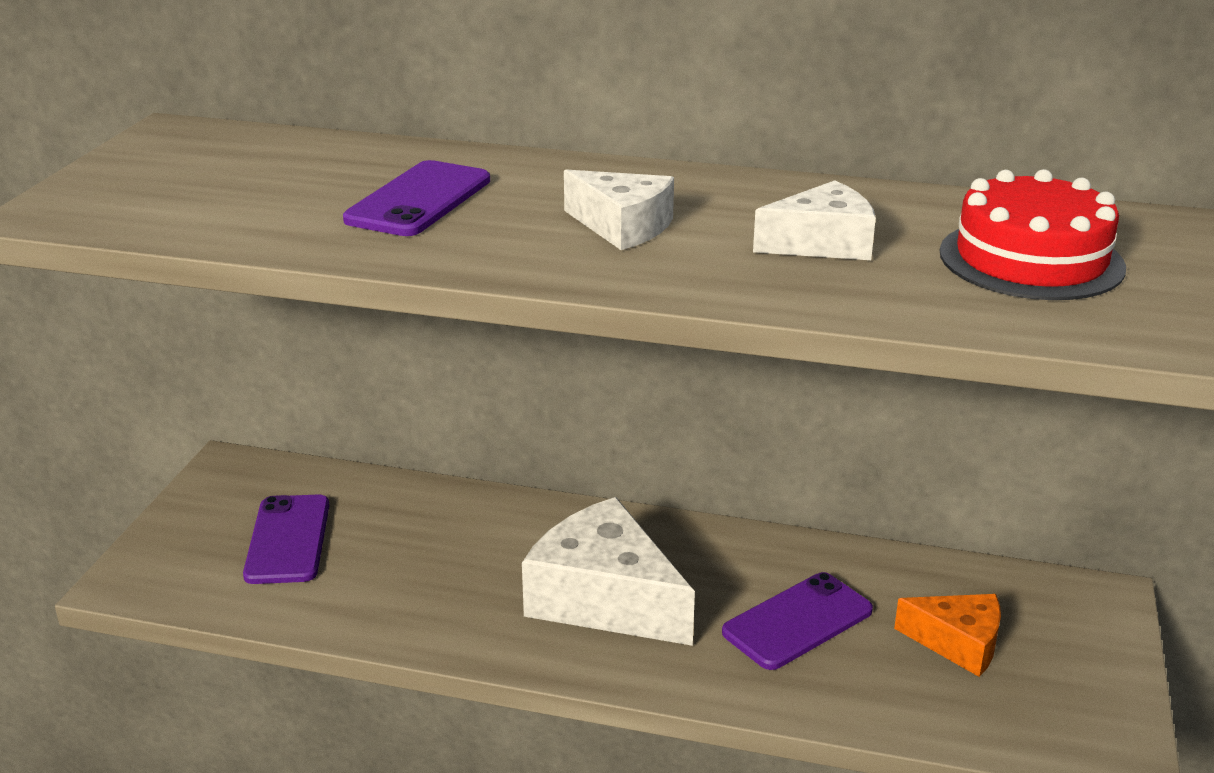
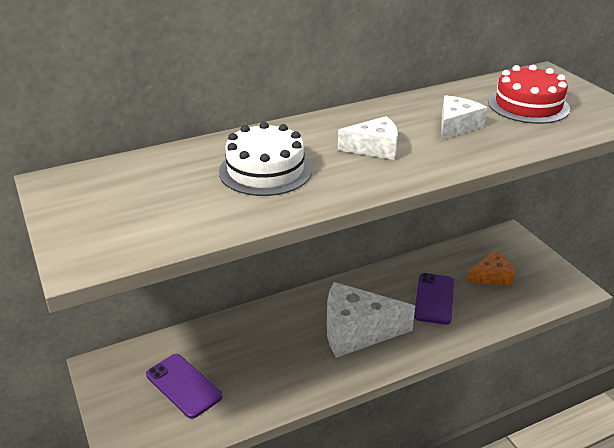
camera: 40 degrees left, 5 degrees up
(419, 200) = (265, 170): purple phone -> white cake

